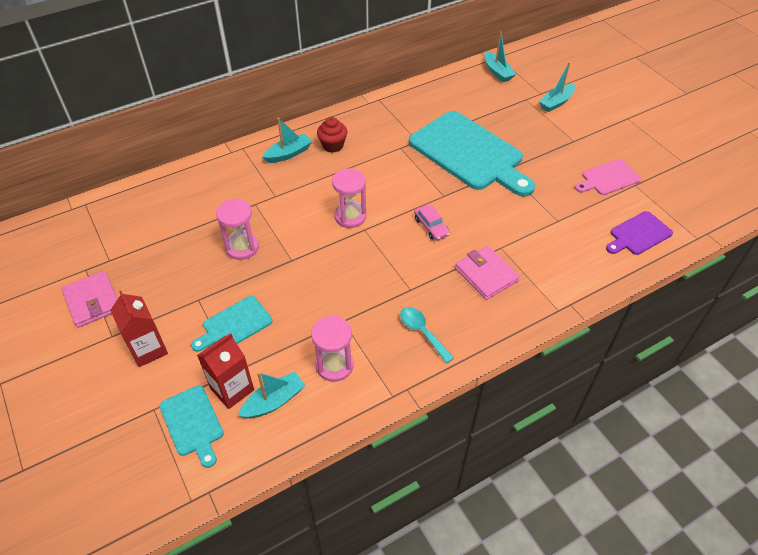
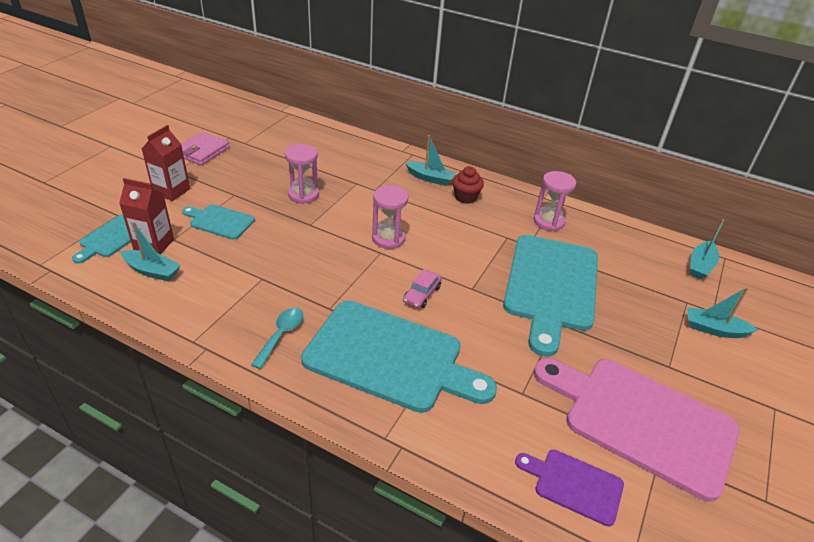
camera: 55 degrees right, 10 degrees down
(334, 365) = (208, 291): pink hourglass -> pink hourglass (548, 221)
(486, 274) = (390, 357): pink wallet -> turquoise cutting board
(608, 178) = (641, 421): pink cutting board -> pink cutting board, size x2.08

